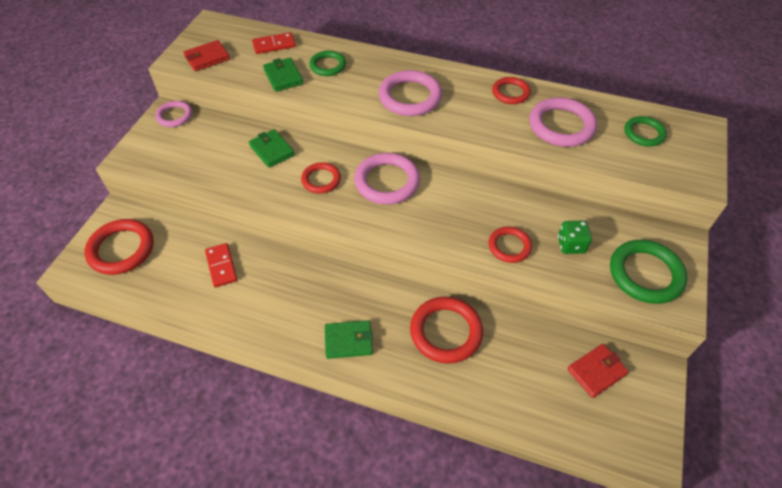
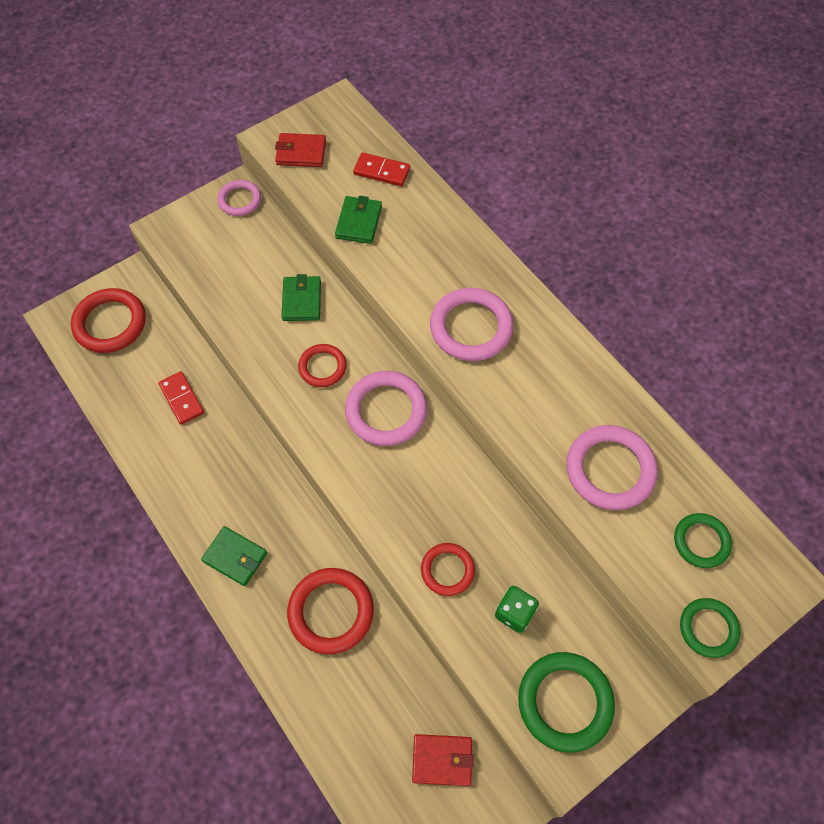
camera: 35 degrees right, 10 degrees up
(221, 266) = (181, 399): red domino -> red domino turned 45 degrees counterclockwise
(328, 65) = (416, 232): green ring -> green ring (708, 628)
(510, 93) = (591, 389): red ring -> none

